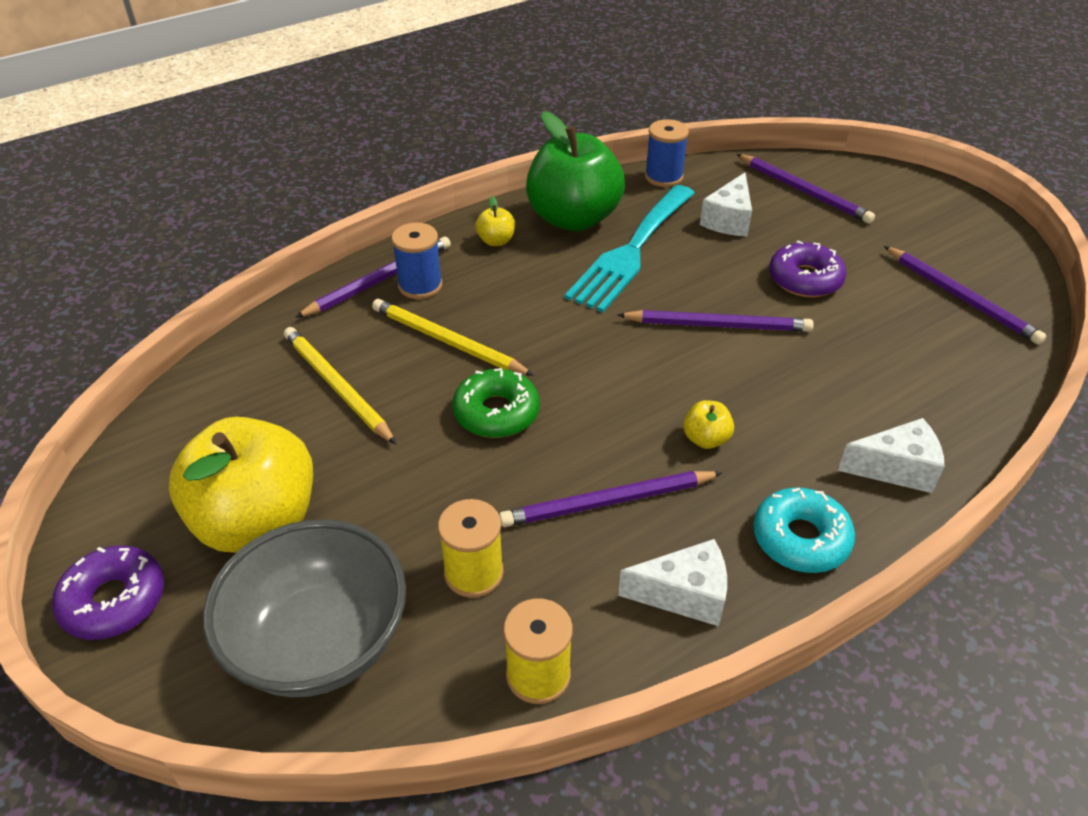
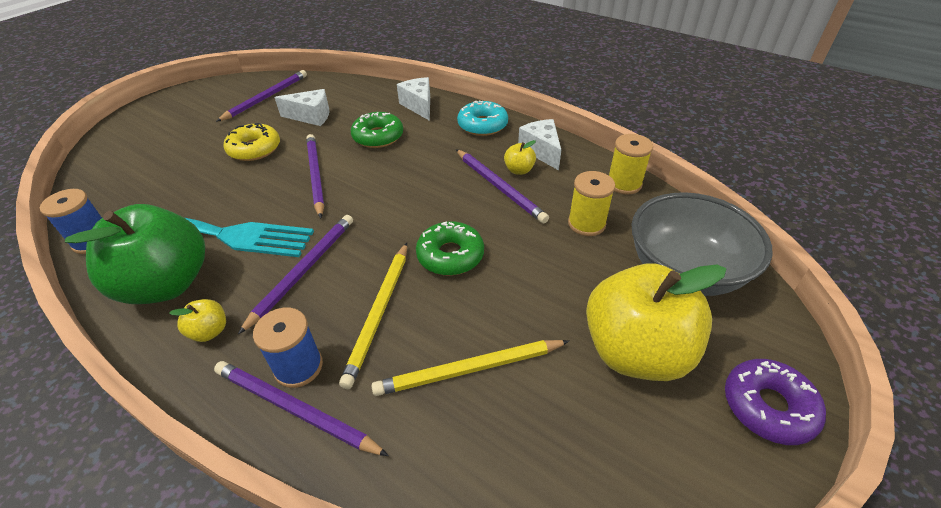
camera: 110 degrees left, 0 degrees up
(337, 387) = (469, 370): yellow pencil -> yellow pencil turned 45 degrees clockwise
(706, 439) = (428, 163): yellow apple -> yellow apple (519, 170)
(729, 220) = (174, 192): white cheese -> white cheese (311, 116)
(801, 399) = (378, 137): none -> green donut
(804, 191) = (133, 163): purple pencil -> purple pencil (303, 270)
(805, 279) = (254, 149): purple donut -> yellow donut

